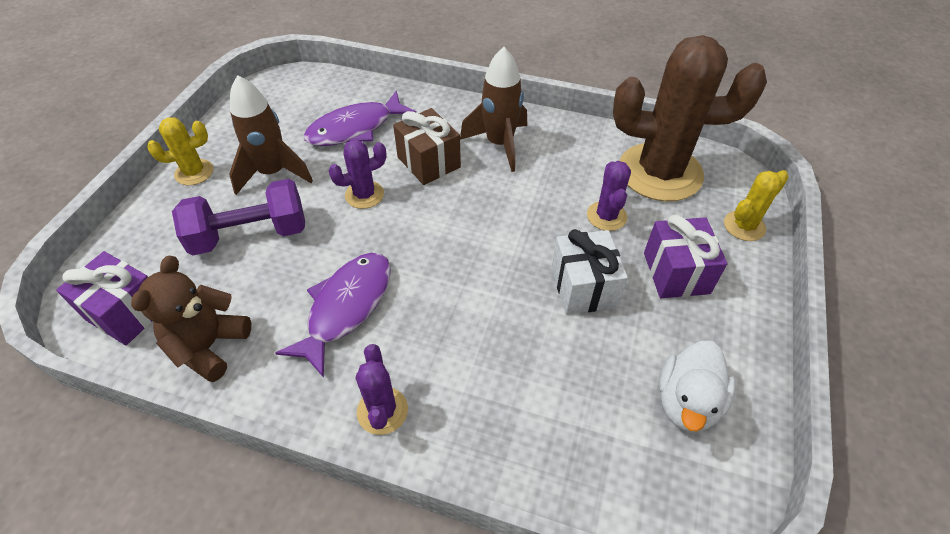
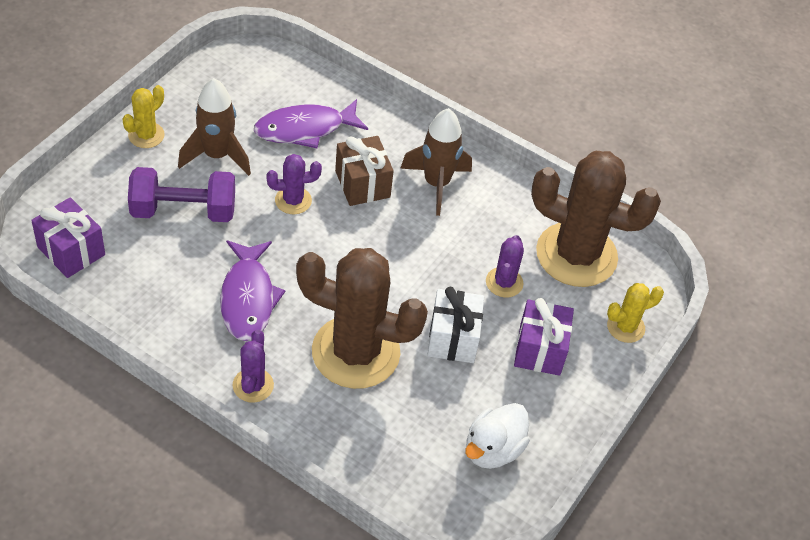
camera: 10 degrees right, 0 degrees up
(194, 172) = (146, 135): yellow cactus -> yellow cactus turned 45 degrees counterclockwise
(209, 346) = (131, 297): brown teddy bear -> none
(346, 307) = (248, 298): purple fish -> purple fish turned 135 degrees clockwise
(487, 333) = (355, 352): none -> brown cactus

